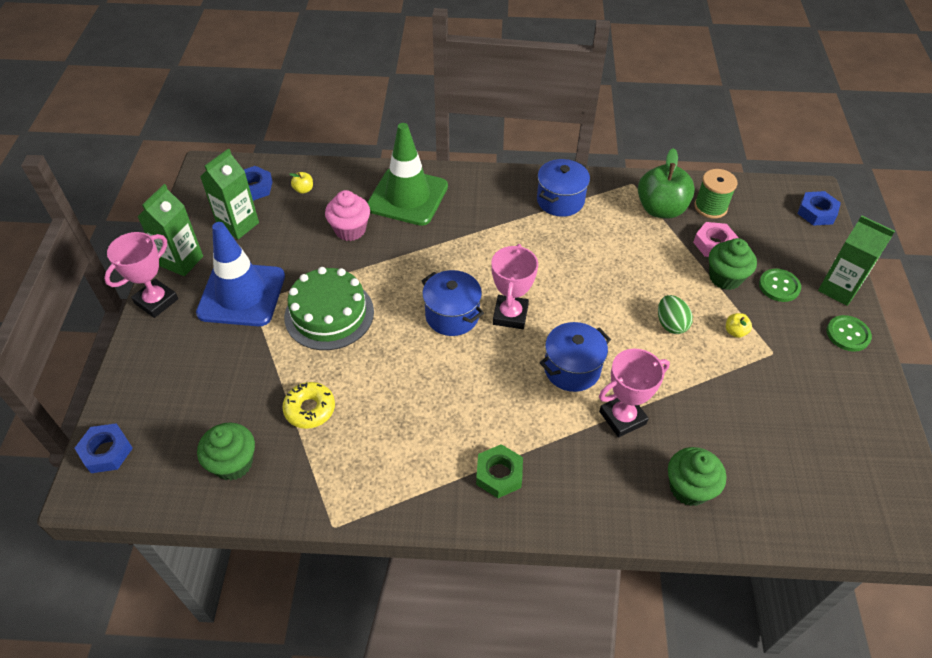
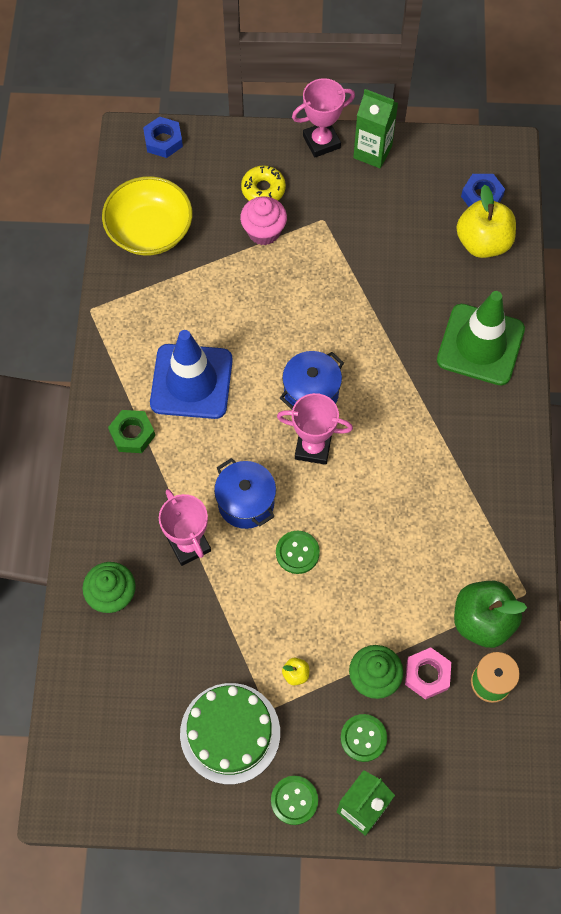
camera: 90 degrees right, 15 degrees up
(156, 301) = (321, 142): pink trophy -> pink trophy turned 60 degrees counterclockwise
(233, 463) = (150, 231): green cupcake -> yellow bowl
(238, 225) = (425, 191): green carton -> none
(241, 294) = (332, 208): blue traffic cone -> blue traffic cone (191, 381)
(303, 189) = (483, 243): yellow apple -> yellow apple, size x2.45
(310, 409) = (202, 280): yellow donut -> yellow donut (263, 189)
(329, 314) = (310, 284): green cake -> green cake (230, 733)
(350, 230) = (424, 292): pink cupcake -> pink cupcake (264, 232)
(560, 200) = (488, 506): blue pot -> none
(619, 329) = (297, 553): none -> green button
(671, 324) = (304, 607): green egg -> none
(816, 212) = (492, 817): blue nut -> none

